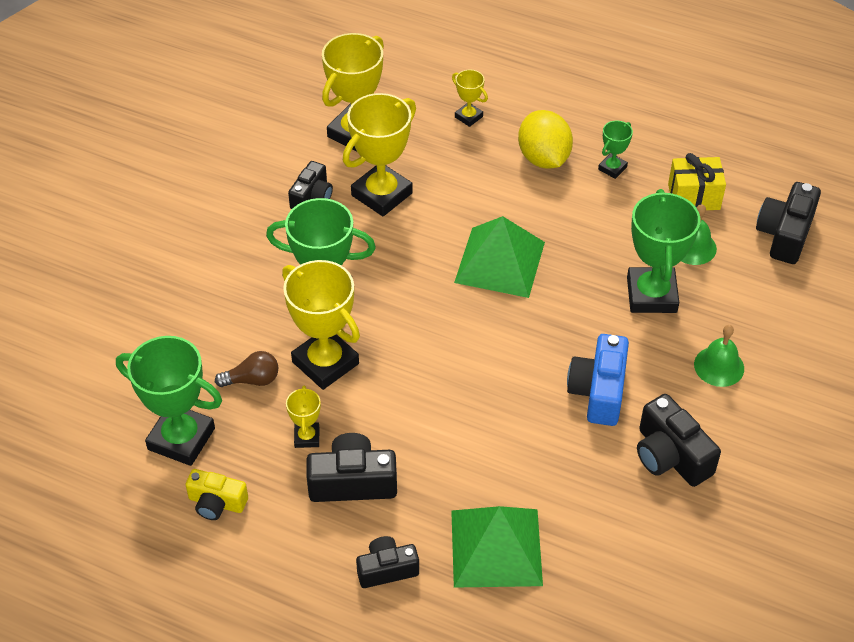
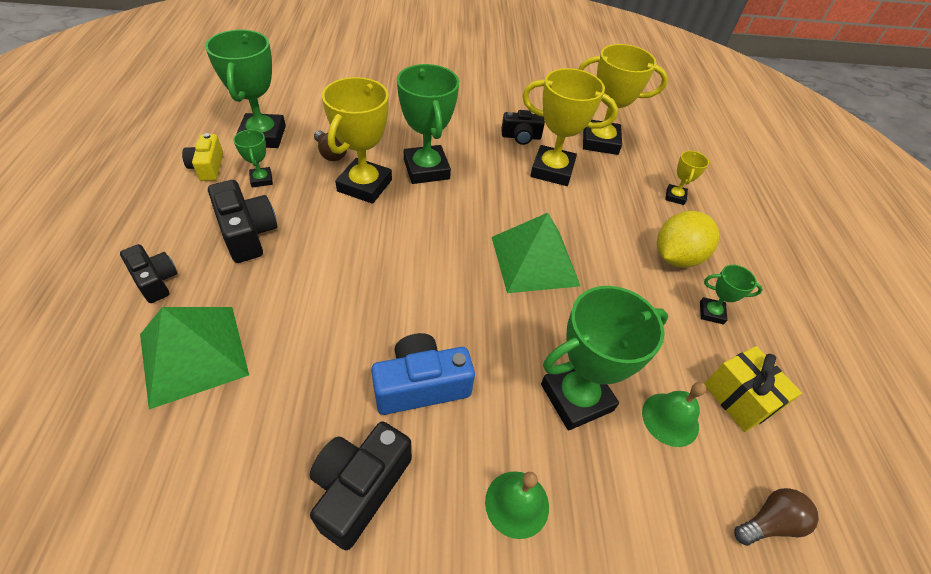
camera: 60 degrees right, 0 degrees up
(267, 455) = (261, 179): none -> green trophy
(307, 437) = (286, 195): yellow trophy -> none
(785, 234) = (769, 522): black camera -> brown light bulb

